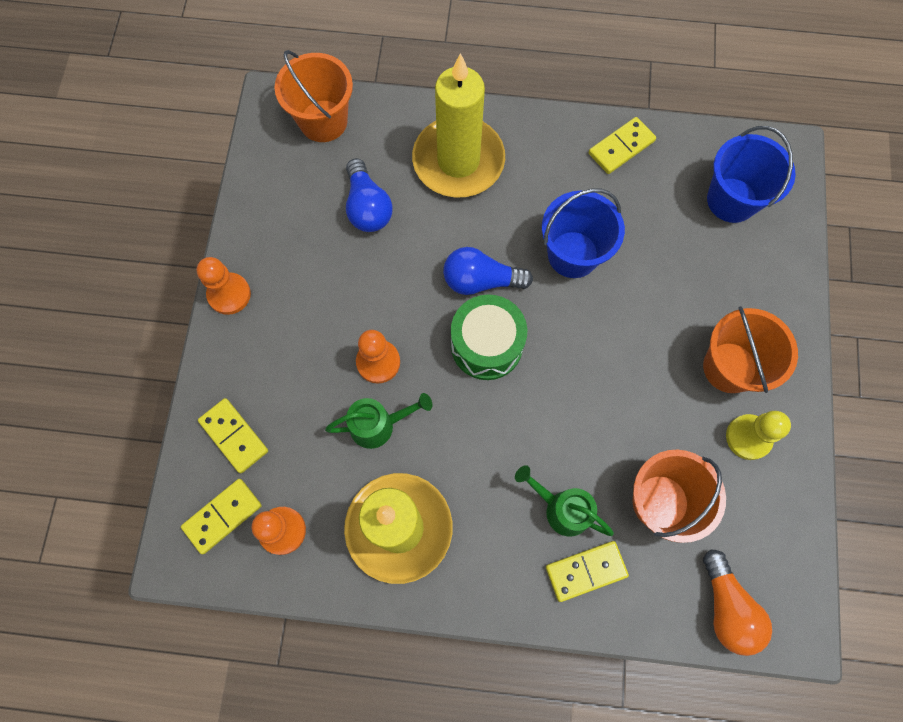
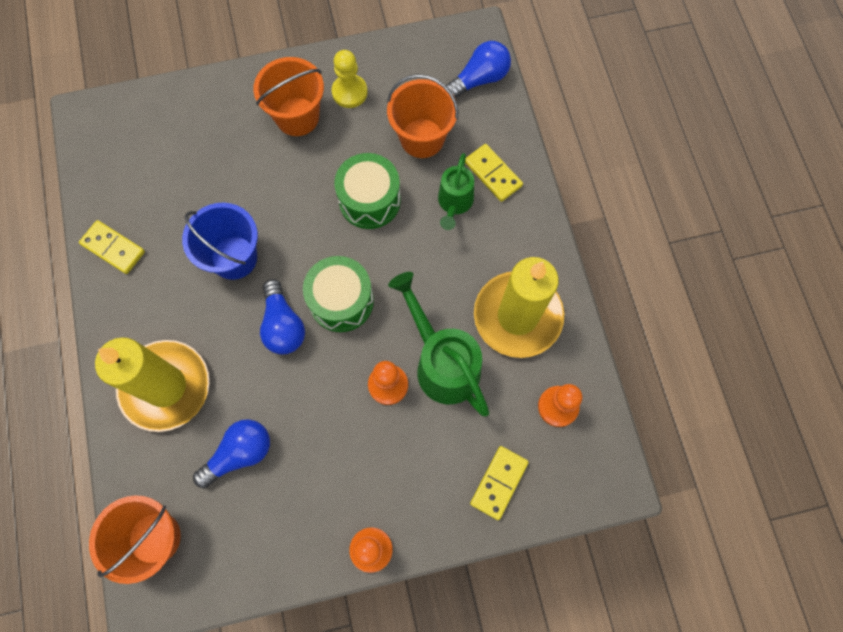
camera: 110 degrees left, 0 degrees up
(222, 516) = (567, 461): yellow domino -> none
(378, 425) = (442, 363): green watering can -> green watering can, size x1.65
(596, 413) = (369, 200): none -> green drum
(726, 607) = (479, 79): orange light bulb -> blue light bulb
(731, 200) = (144, 148): blue bucket -> none

